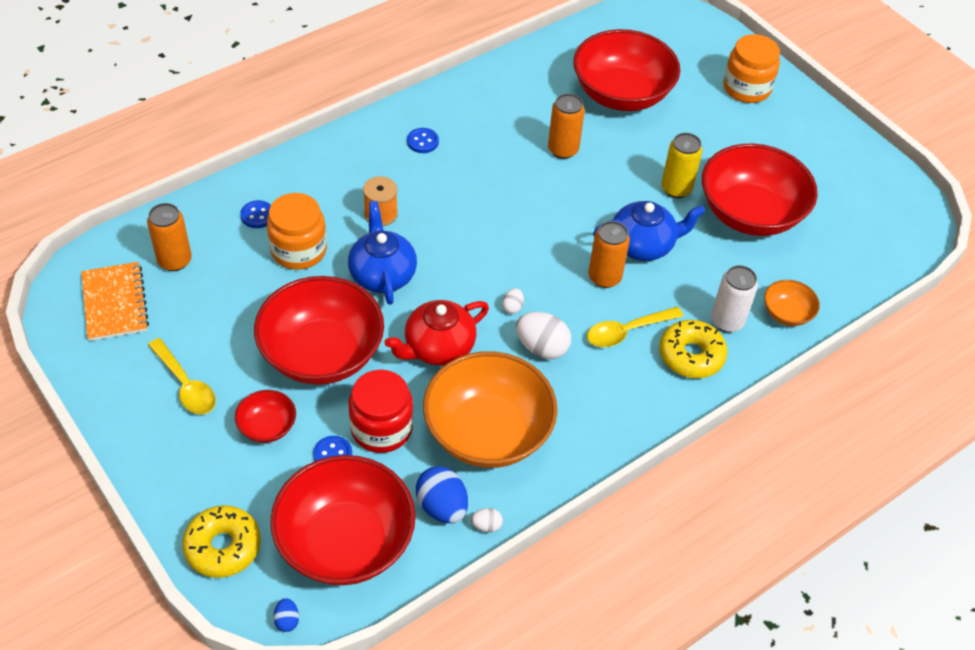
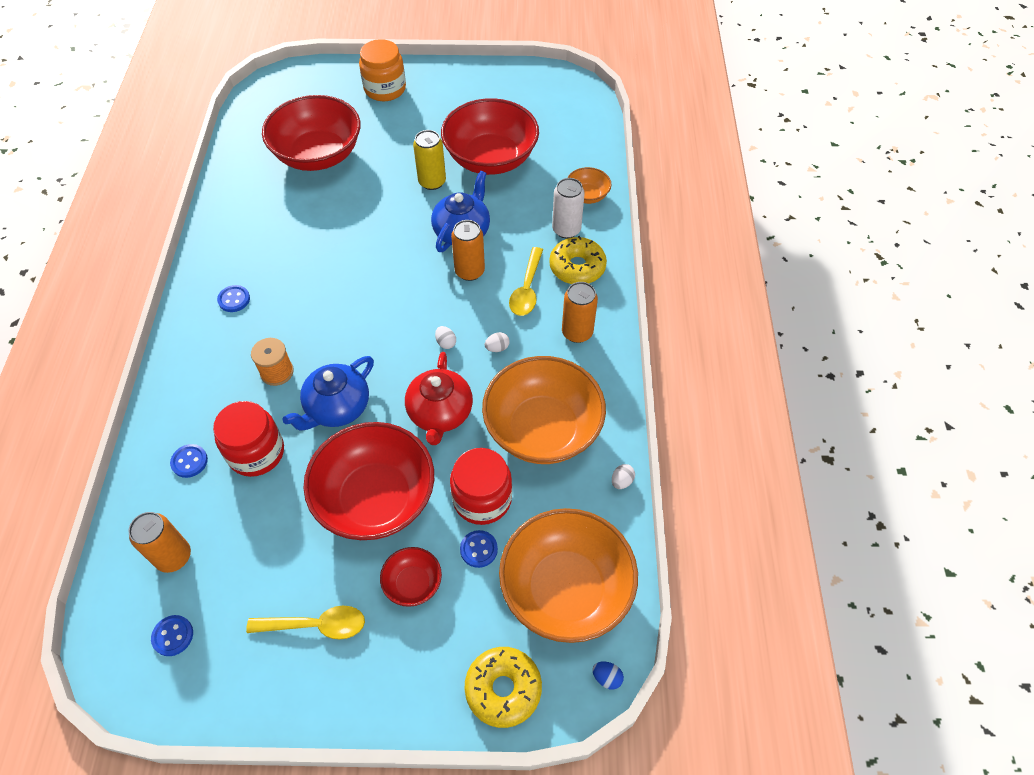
camera: 50 degrees left, 5 degrees up
(115, 303) = (173, 636): orange notebook -> blue button
(299, 250) = (256, 452): orange jar -> red jar
(345, 542) = (566, 589): red bowl -> orange bowl
(382, 274) = (337, 408): blue teapot -> blue teapot turned 75 degrees counterclockwise
(442, 507) = (584, 501): blue egg -> none
(542, 348) = (497, 348): white egg -> white egg, size x0.50
(563, 150) = (333, 220): orange can -> orange can (577, 332)

